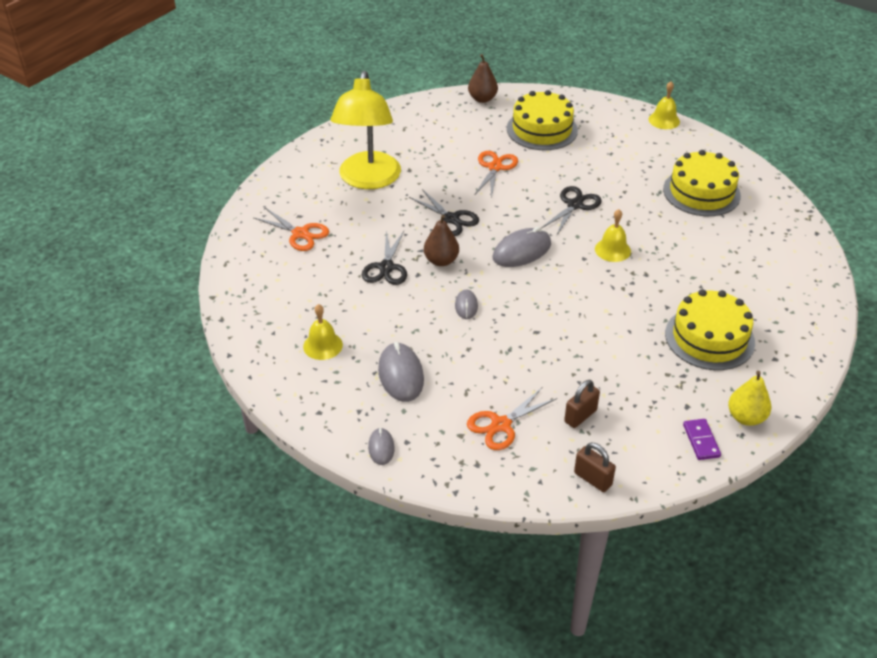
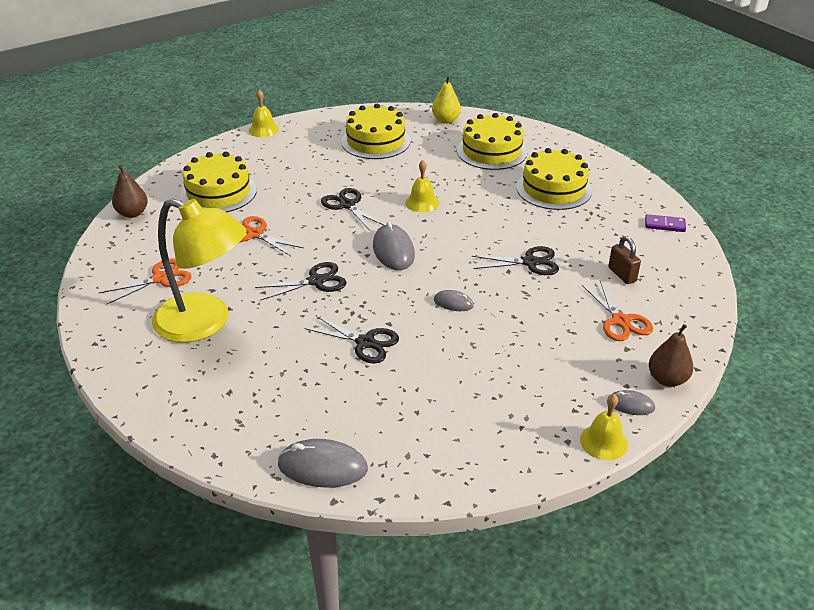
camera: 70 degrees left, 5 degrees down
(300, 234) = (264, 397): orange scissors -> orange scissors (160, 278)
(323, 345) = (466, 417): yellow bell -> yellow bell (603, 442)
(401, 375) = (533, 369): grey mouse -> grey mouse (322, 467)
(441, 261) = (377, 303): brown pear -> brown pear (667, 379)
(559, 344) = (530, 262): none -> black scissors
(593, 479) = (695, 287): brown padlock -> none
(746, 417) = (645, 199): yellow pear -> yellow pear (446, 120)
(750, 276) = (491, 151): none -> yellow cake

